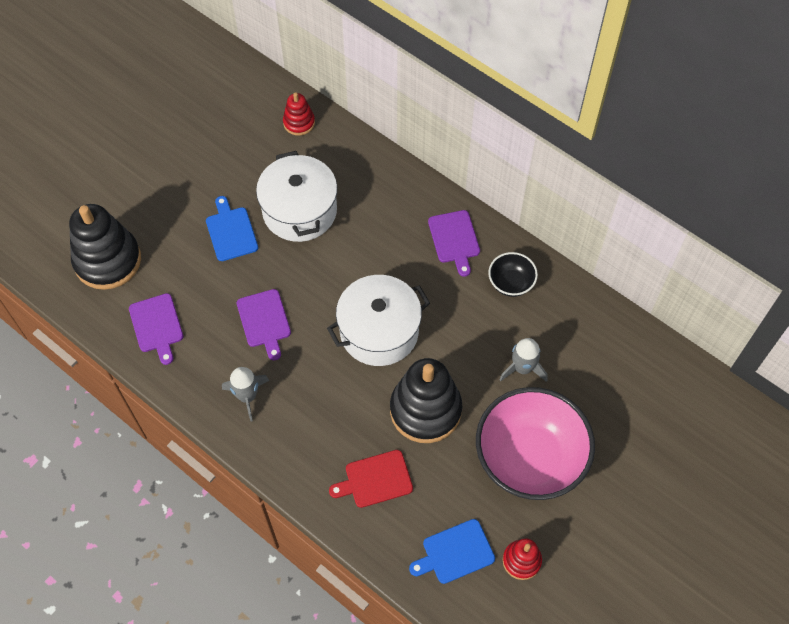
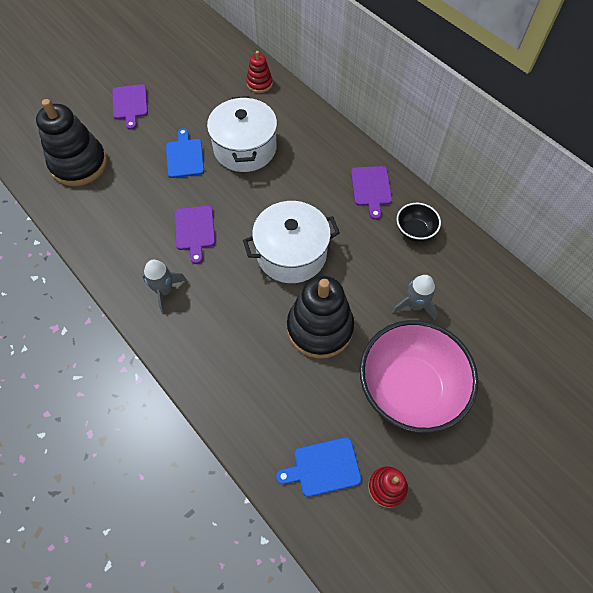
camera: 10 degrees right, 0 degrees up
(157, 326) = (104, 221): purple cutting board -> purple cutting board (130, 104)
(375, 480) = (261, 383): red cutting board -> none

